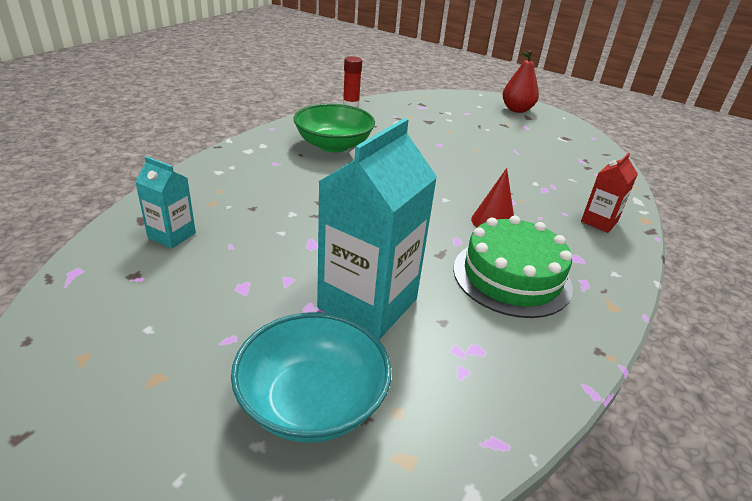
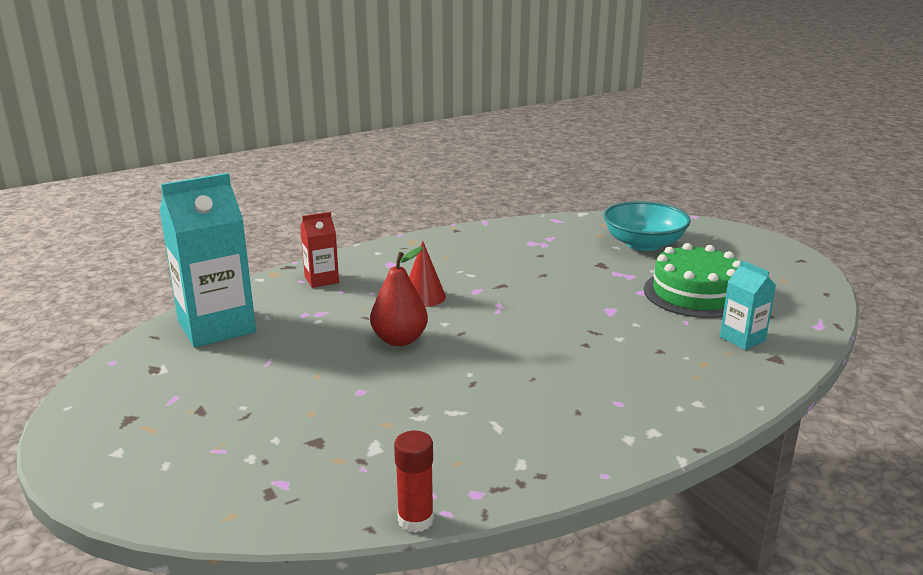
camera: 150 degrees left, 10 degrees down
(333, 145) = (520, 419): green bowl -> none
(367, 303) = (586, 270): turquoise carton -> turquoise carton (216, 327)
(512, 277) = (462, 264): green cake -> green cake (695, 293)
(516, 110) = (113, 440): red pear -> red pear (399, 340)

